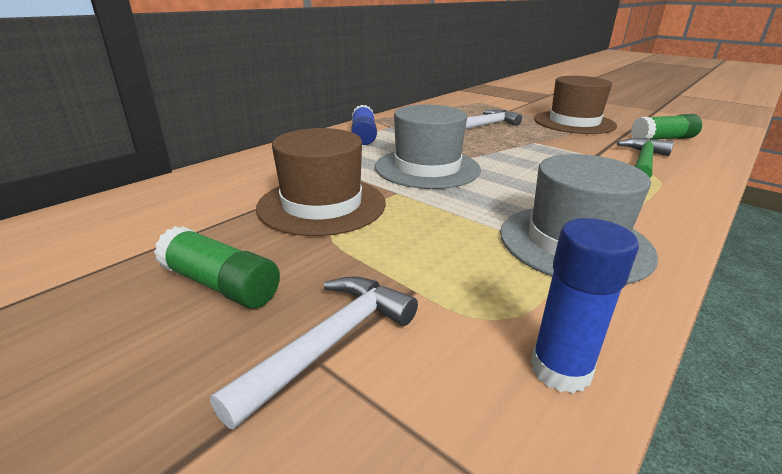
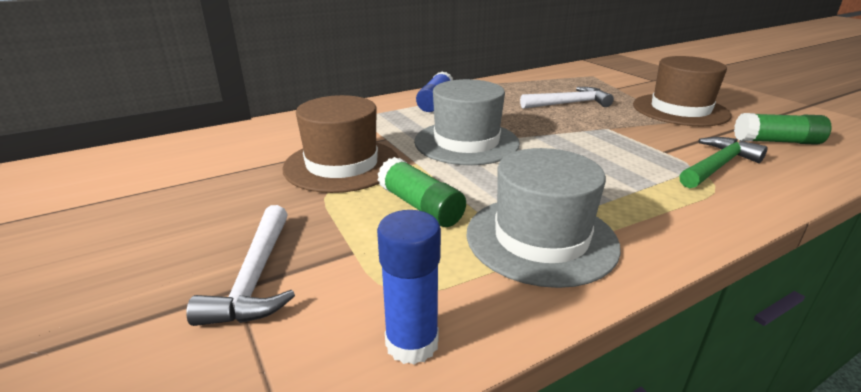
camera: 20 degrees right, 0 degrees up
(220, 285) = (215, 218): green glue stick -> green glue stick (420, 206)
(331, 342) = (255, 278): white hammer -> white hammer turned 120 degrees clockwise

